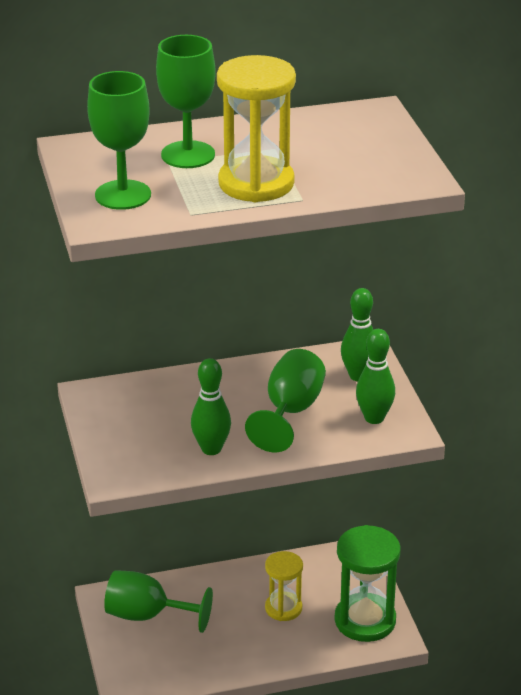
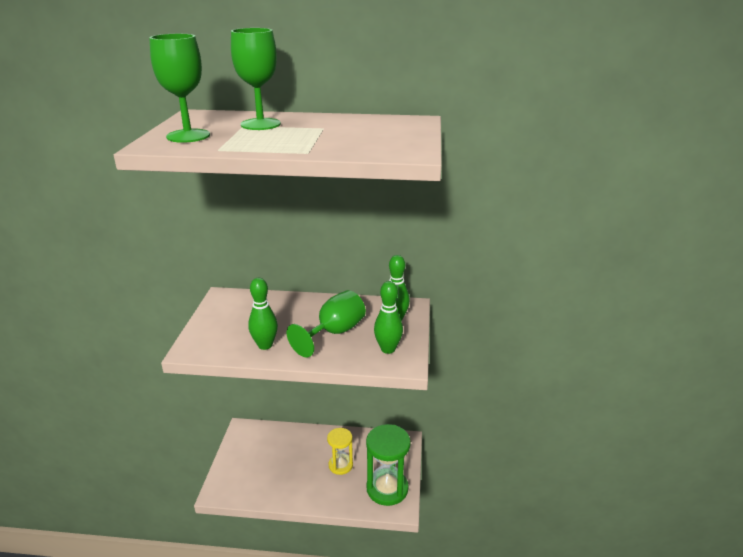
camera: 20 degrees right, 5 degrees down
(147, 615) = (259, 447): green goblet -> none
(256, 183) = (286, 141): yellow hourglass -> none

